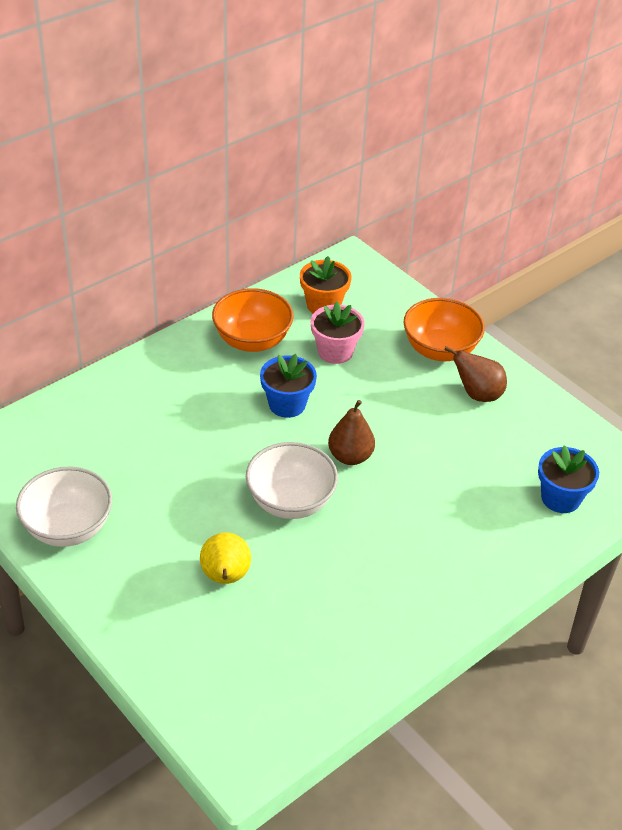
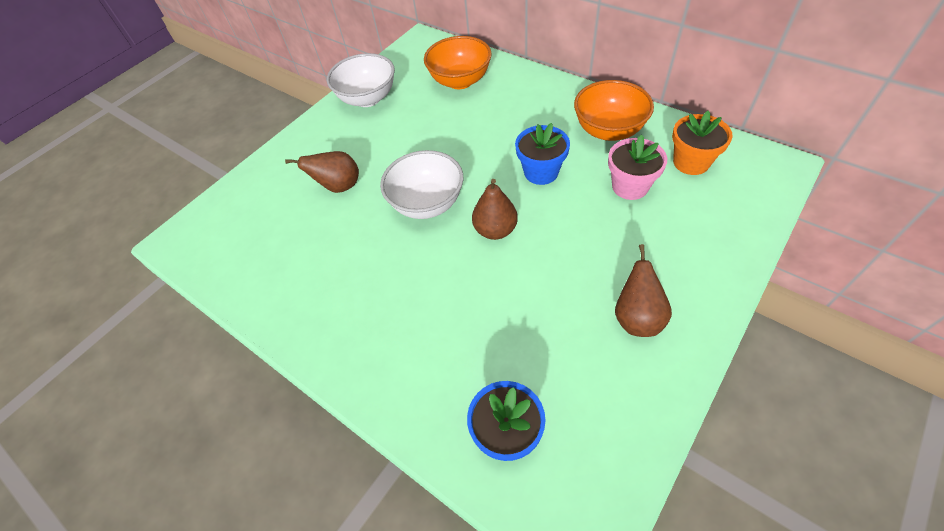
camera: 85 degrees right, 10 degrees up
(225, 577) = (339, 186): yellow pear -> brown pear
(440, 350) = (688, 268): orange bowl -> orange bowl (460, 81)

